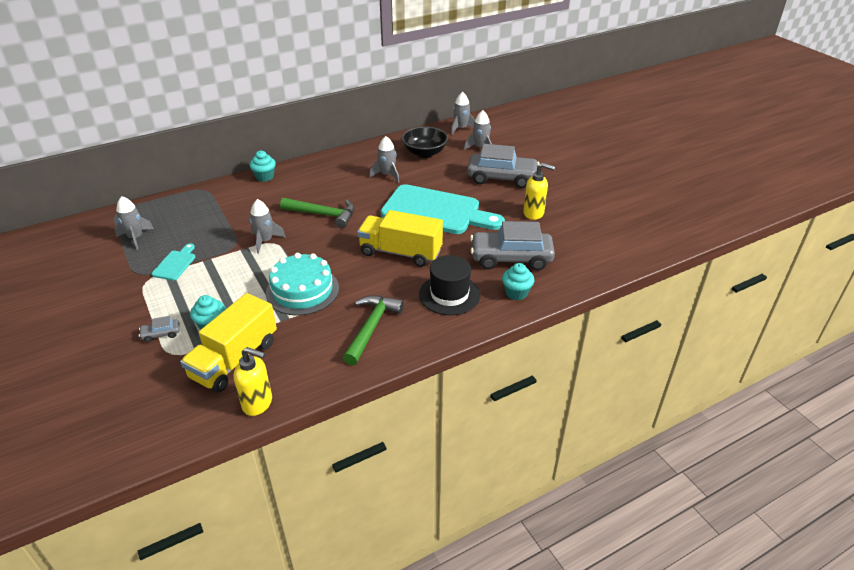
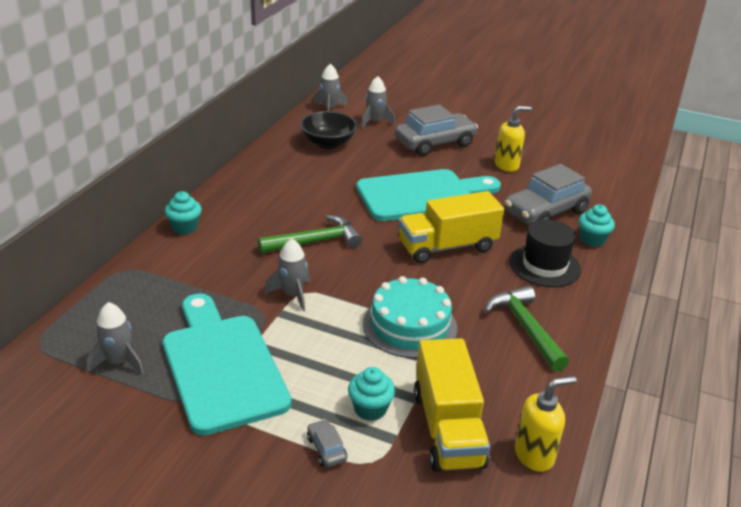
camera: 40 degrees left, 5 degrees down
(161, 334) = (326, 449): grey car -> grey car turned 120 degrees clockwise
(175, 264) = (222, 366): turquoise cutting board -> turquoise cutting board, size x2.38
(387, 175) = (322, 177): grey rocket -> none

